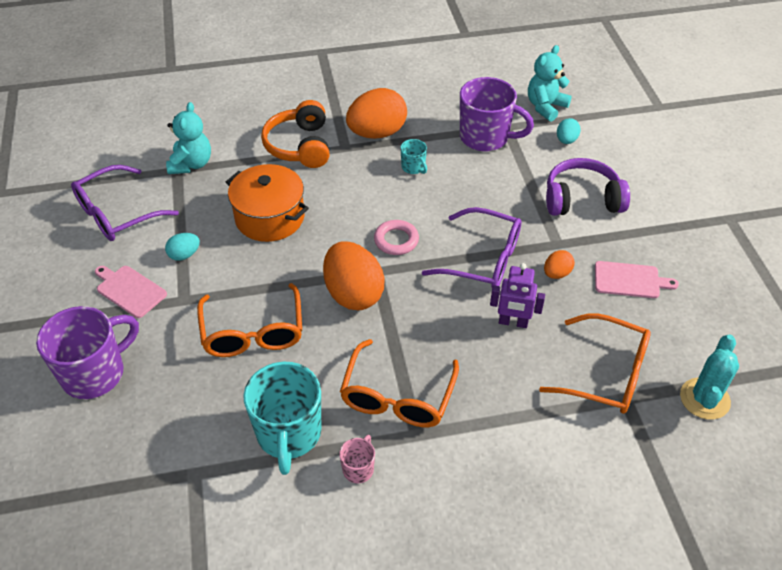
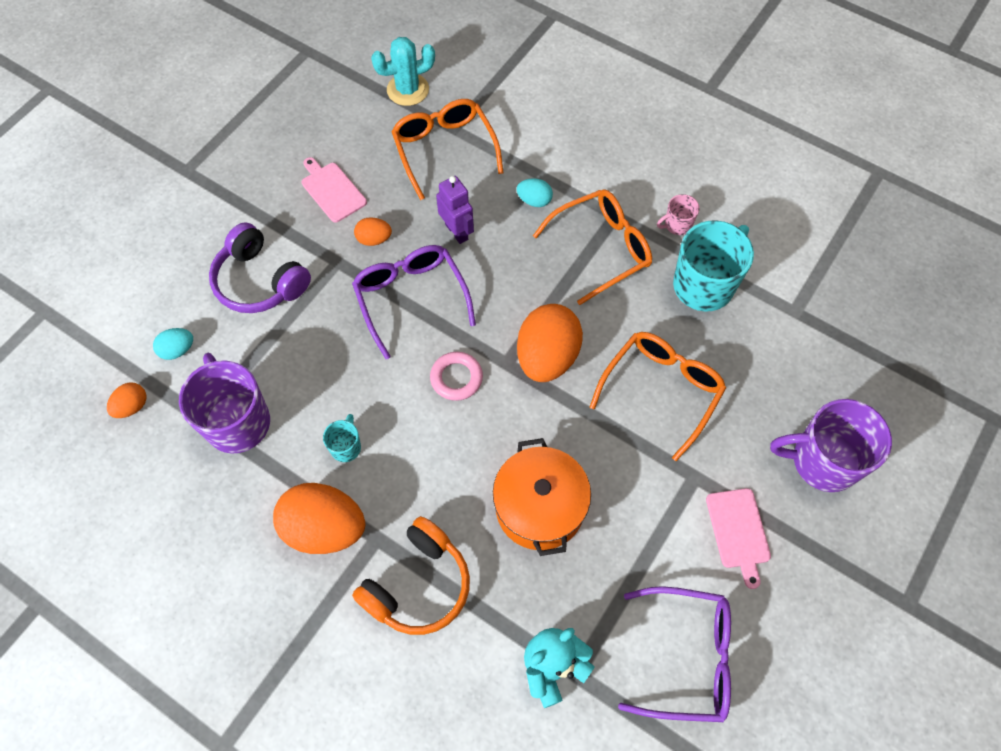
camera: 135 degrees left, 15 degrees up
(184, 255) = (657, 532): turquoise egg -> turquoise egg (534, 200)
(545, 107) = (132, 406): turquoise teddy bear -> orange egg

